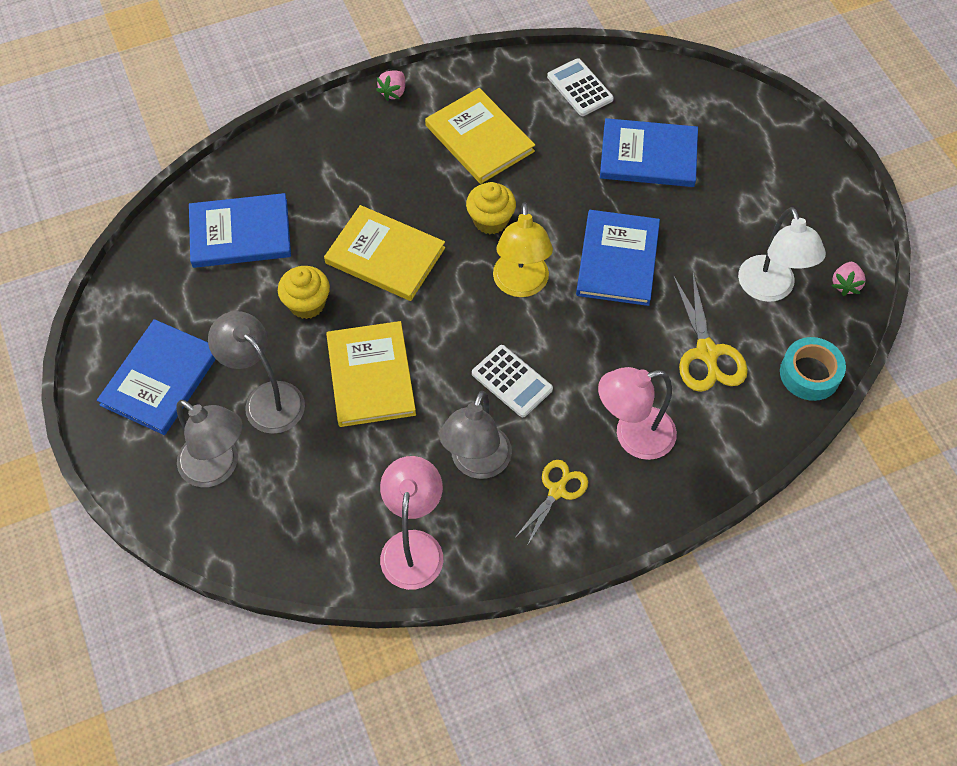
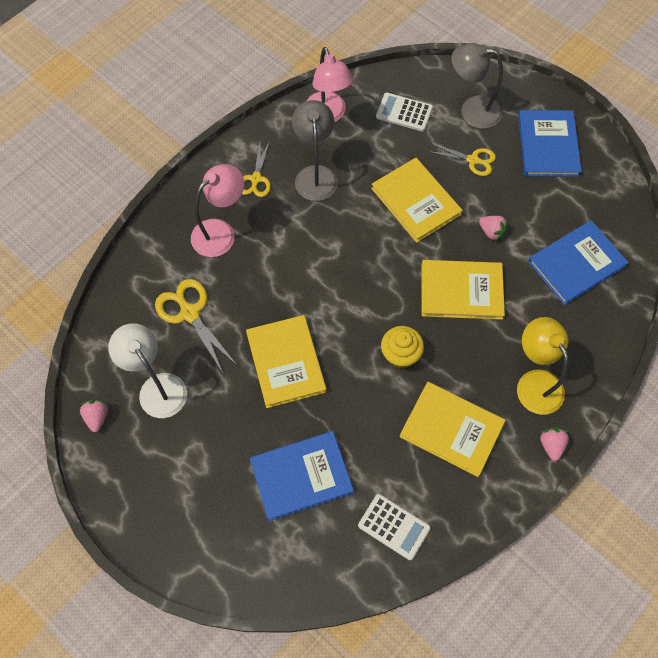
camera: 155 degrees right, 5 degrees up
(266, 399) = (473, 160): grey lamp -> yellow scissors
(307, 304) = (491, 232): yellow cupcake -> pink strawberry
(512, 381) = (319, 236): white calculator -> white calculator (404, 112)
(521, 285) = (349, 310): yellow lamp -> yellow lamp (534, 382)
(617, 260) = (286, 362): blue book -> yellow book
(809, 374) = (108, 328): turquoise tape -> none

